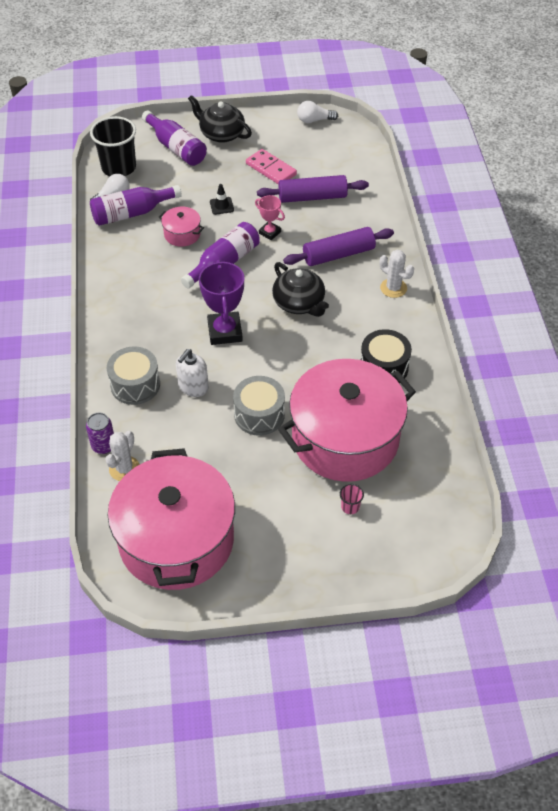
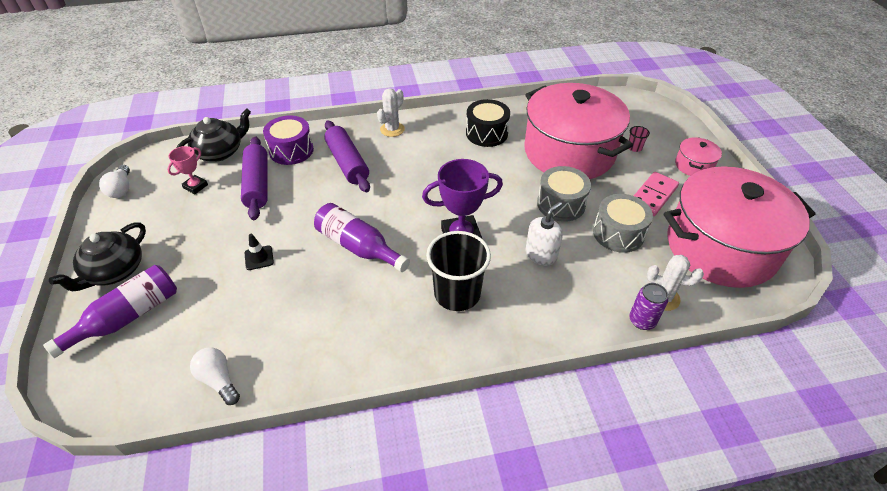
camera: 95 degrees left, 5 degrees down
(119, 167) = (151, 383): black cup -> black cup (457, 294)
(131, 213) = (258, 351): purple bottle -> none
(135, 385) = (551, 304): grey drum -> grey drum (618, 233)
(182, 234) = (306, 290): pink pot -> pink pot (694, 166)
(193, 387) = (541, 254): white soap dispenser -> white soap dispenser turned 75 degrees counterclockwise
(270, 232) = (310, 213): pink trophy -> pink trophy (195, 186)
(271, 169) = (201, 219): pink domino -> pink domino (653, 196)
(299, 303) = (415, 186): black teapot -> black teapot (220, 152)
(360, 215) = (291, 150): none -> purple drum

